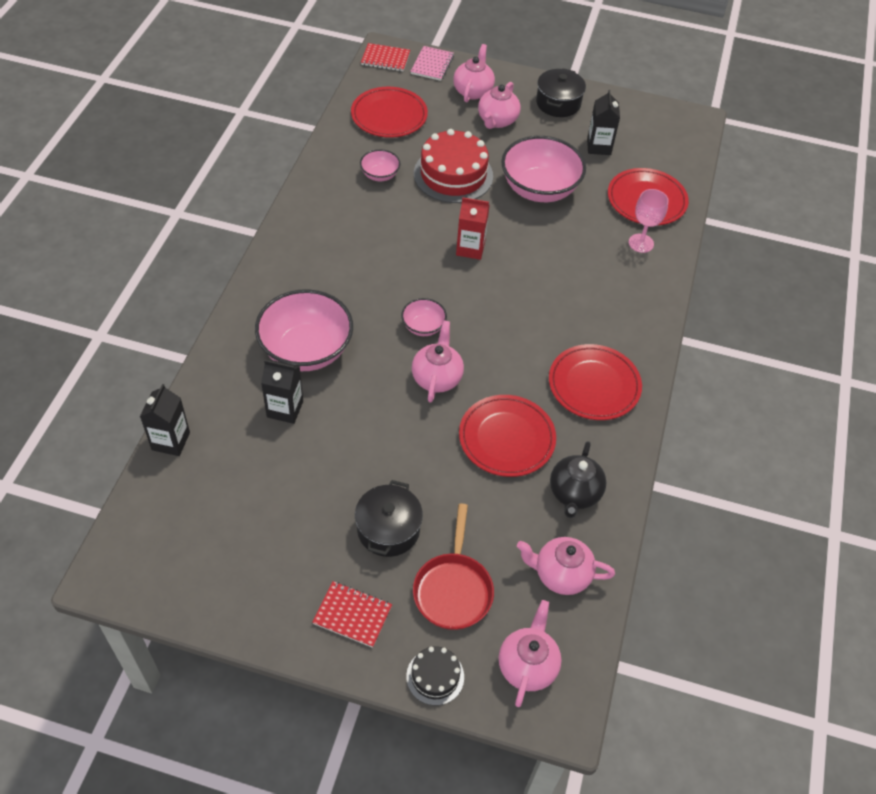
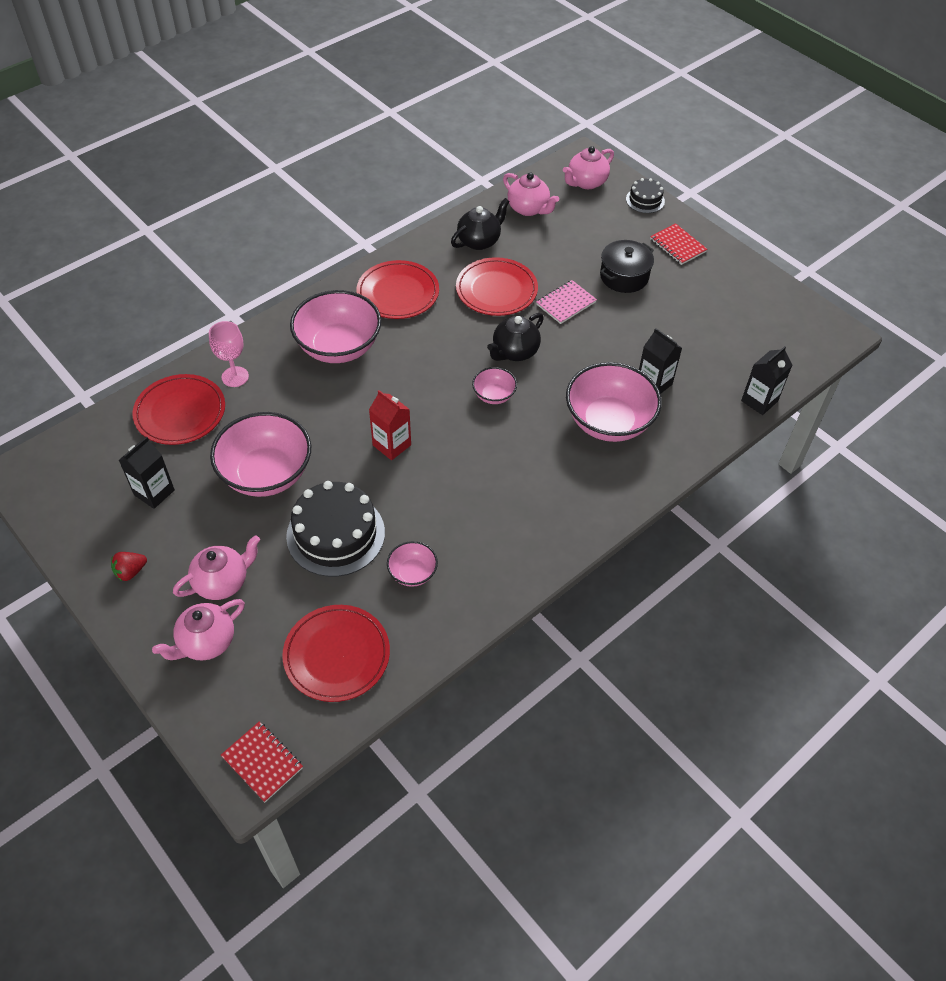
camera: 145 degrees left, 0 degrees up
(432, 65) = (213, 717): pink notebook -> pink notebook (566, 303)
(437, 378) = (514, 352): pink teapot -> black teapot
(453, 175) = (335, 534): red cake -> black cake
(453, 589) = (603, 230): red pan -> none
(558, 103) = (130, 572): black pot -> red strawberry
(590, 306) = (338, 347): none -> pink bowl

